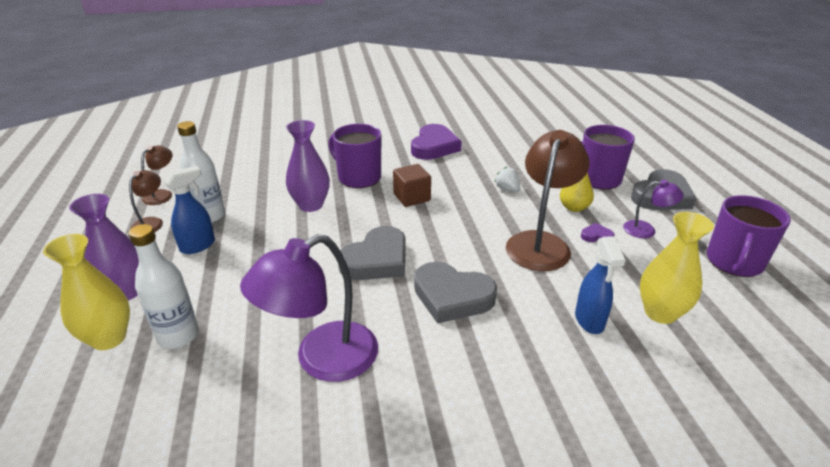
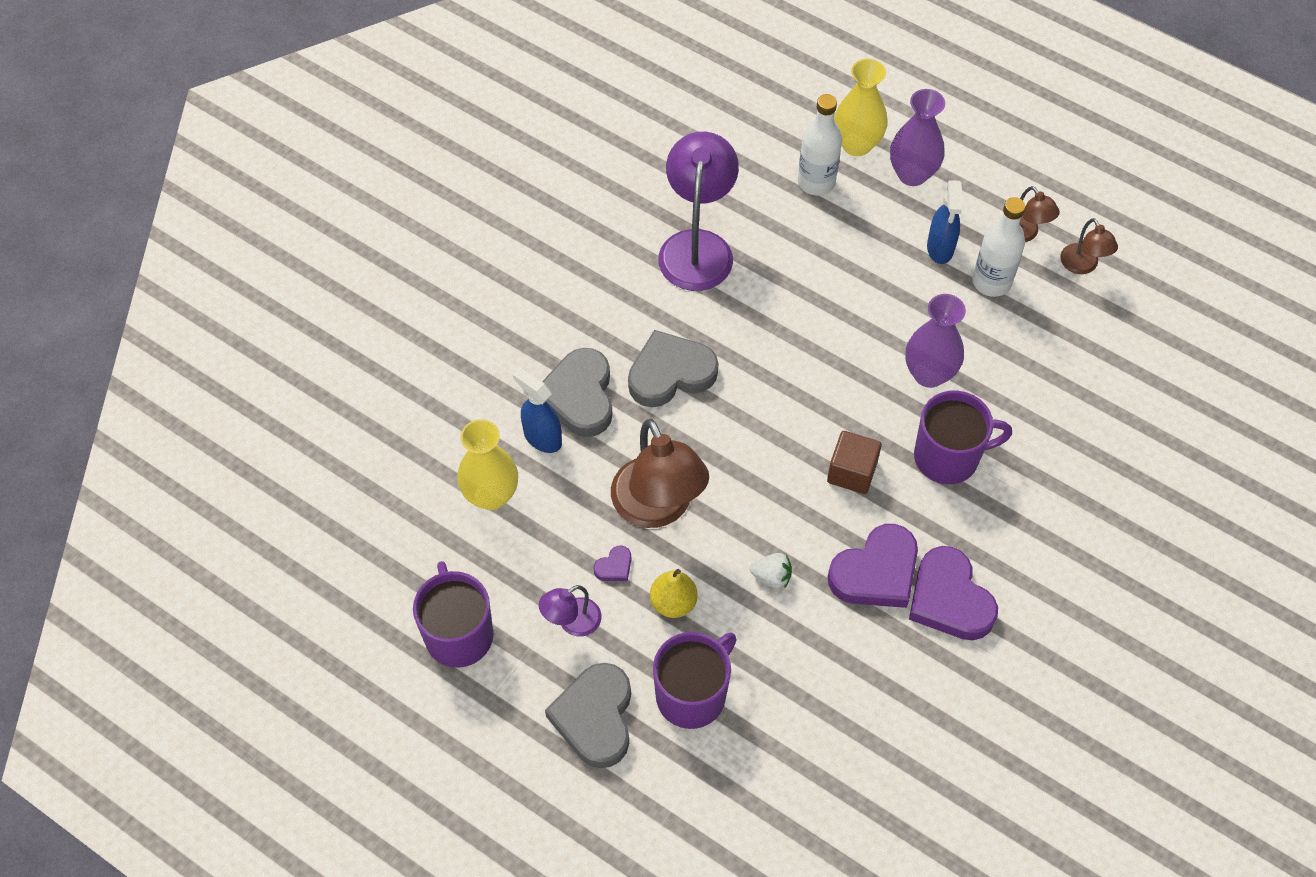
camera: 135 degrees right, 25 degrees up
(377, 260) = (776, 360): grey heart -> grey heart (579, 396)
(453, 167) = (876, 572): none -> purple heart

